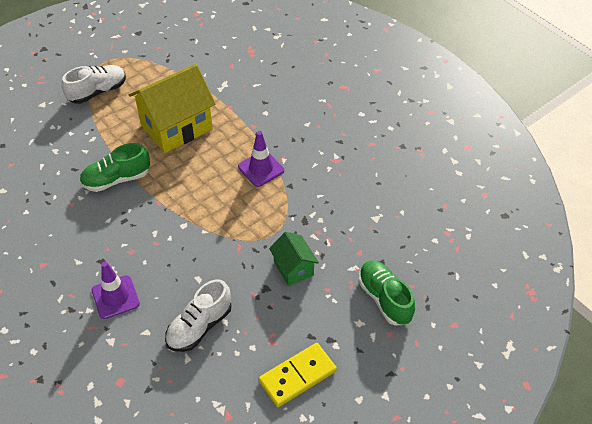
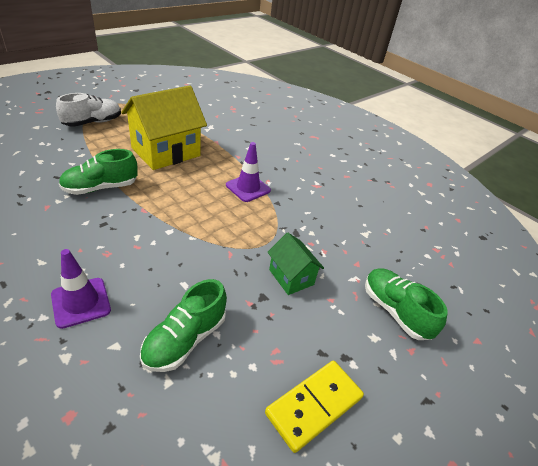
camera: 10 degrees left, 10 degrees down
(199, 326) = (185, 339): white shoe -> green shoe

